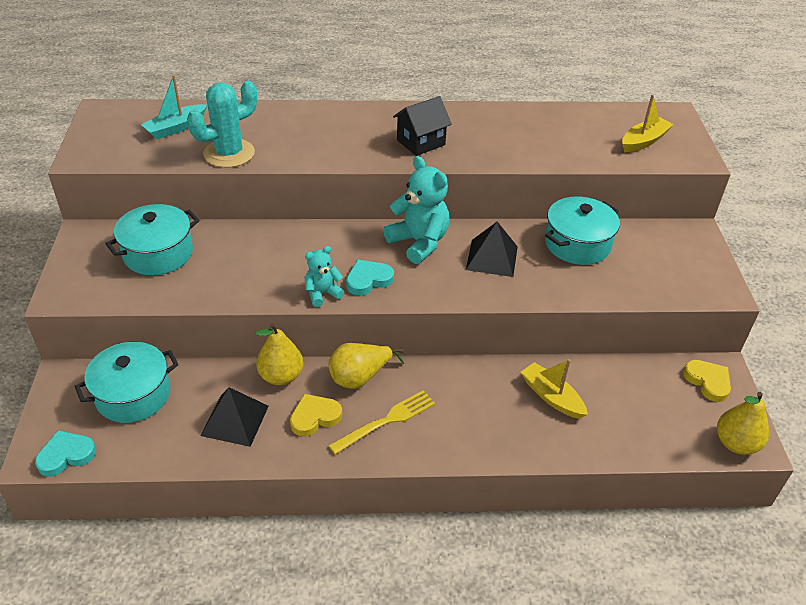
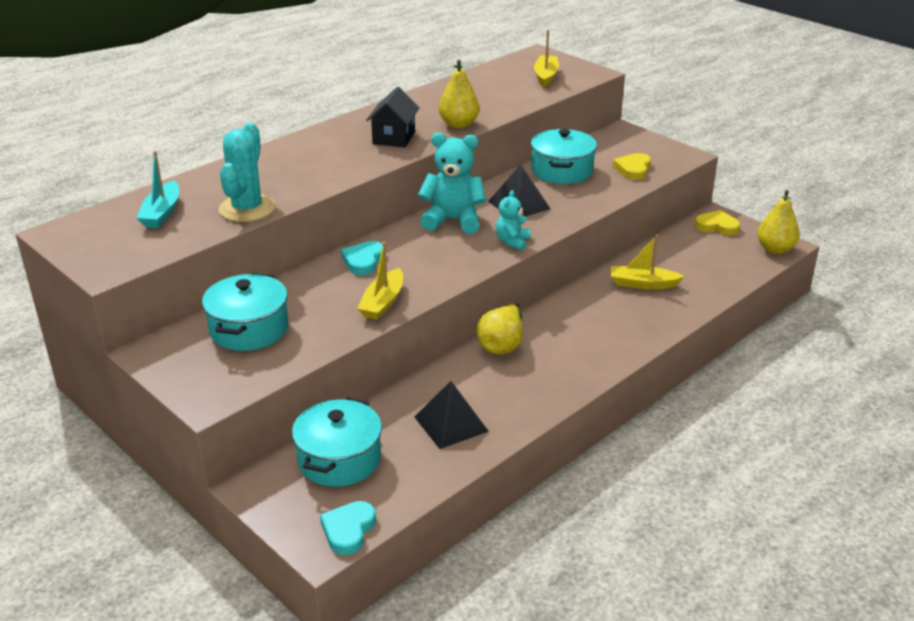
camera: 40 degrees left, 10 degrees down
(266, 287) = (383, 303): none -> yellow boat
(281, 376) = (442, 378): yellow pear -> yellow pear (459, 124)
(314, 417) = (507, 386): yellow heart -> yellow heart (633, 169)
(322, 293) = (434, 284): turquoise teddy bear -> turquoise teddy bear (512, 242)
(368, 280) = (454, 259): turquoise heart -> turquoise heart (363, 261)
(386, 421) = (560, 358): yellow fork -> none

